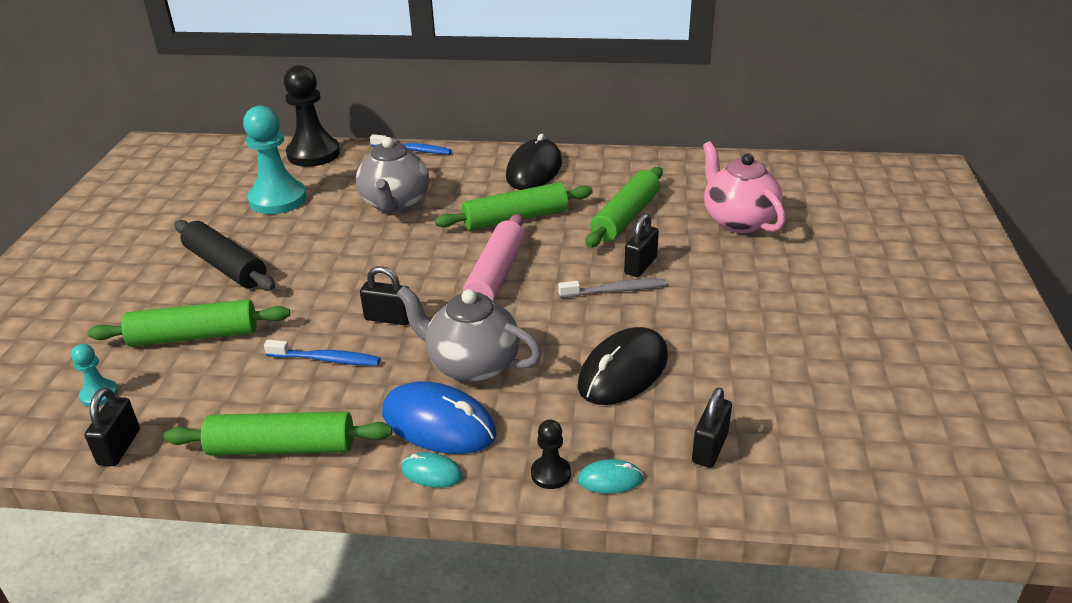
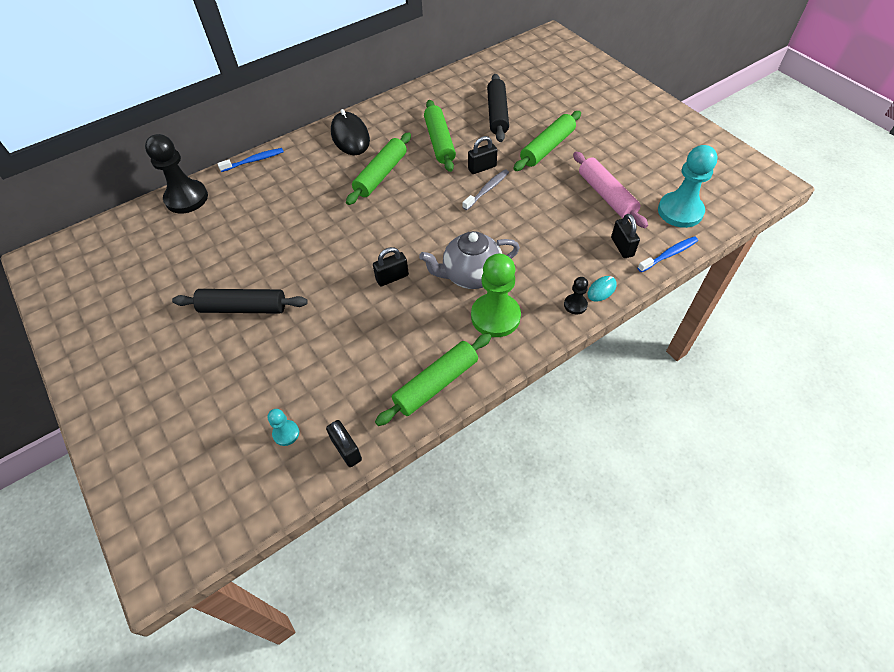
camera: 40 degrees left, 20 degrees up
(194, 336) = (292, 361): green rolling pin -> green rolling pin (547, 148)
(278, 199) = (210, 244): turquoise pawn -> turquoise pawn (680, 211)
(326, 359) = (391, 323): blue toothbrush -> blue toothbrush (669, 254)
(395, 204) = (295, 204): grey teapot -> none
(431, 473) = (524, 342): turquoise mouse -> none
(438, 423) = (495, 316): blue mouse -> green pawn
(495, 275) = (416, 217): pink rolling pin -> pink rolling pin (606, 196)
(623, 371) = (543, 232): black mouse -> none
(640, 265) = (482, 168): black padlock -> black padlock turned 75 degrees clockwise
(738, 221) = (497, 114): pink teapot -> black rolling pin

